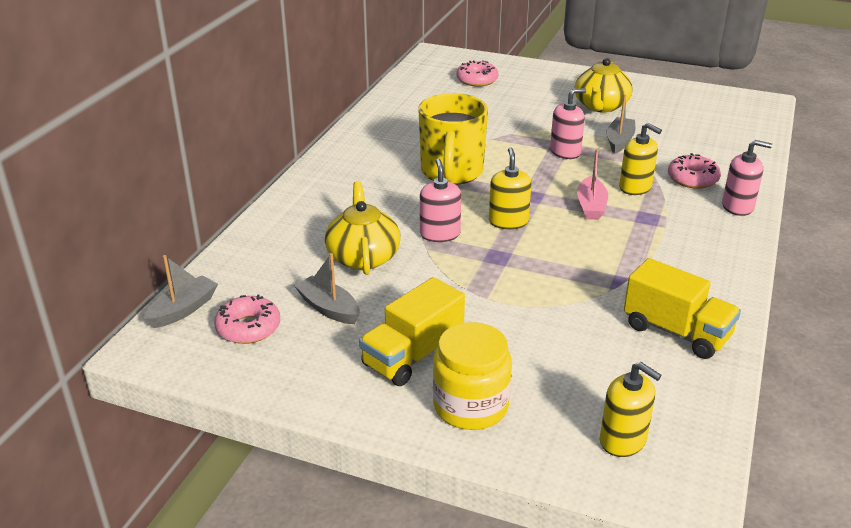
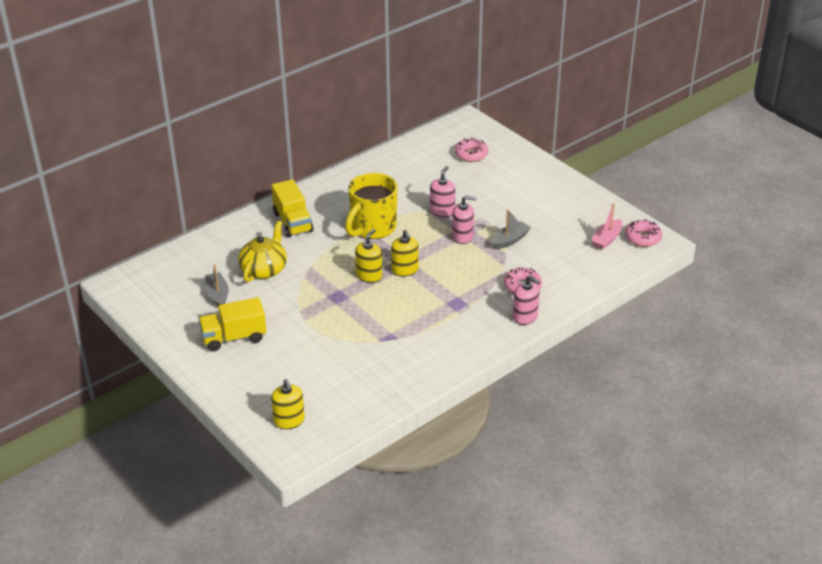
camera: 30 degrees right, 5 degrees up
(183, 310) = (147, 268): grey boat -> none
(248, 327) = (169, 291): pink donut -> pink donut (642, 238)
(440, 234) = (320, 270): pink soap dispenser -> pink soap dispenser (442, 211)
(470, 406) = (235, 375): yellow jar -> none
(591, 206) = (431, 283): pink boat -> pink boat (606, 239)
(601, 106) = (533, 206): yellow teapot -> none
(635, 187) = (476, 279): yellow soap dispenser -> yellow soap dispenser (405, 270)
(676, 332) = (384, 379): yellow truck -> yellow truck (293, 222)

